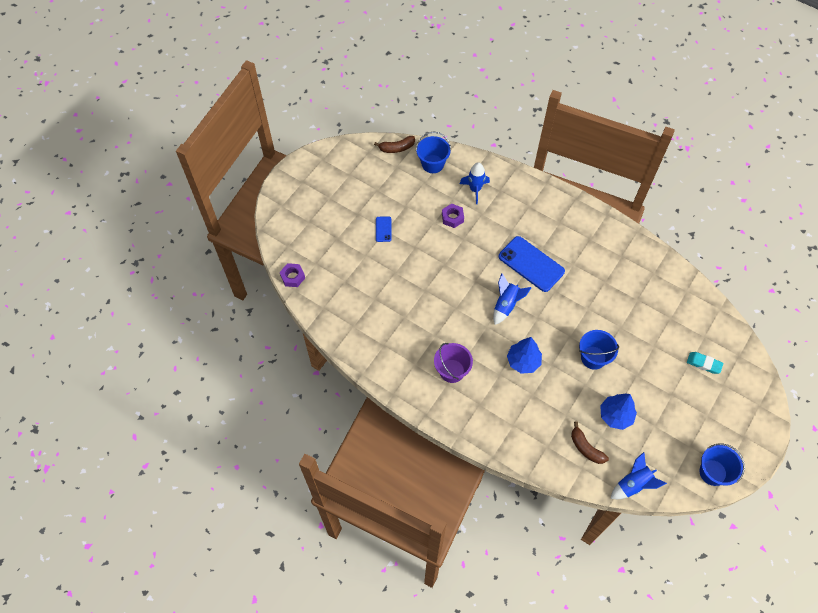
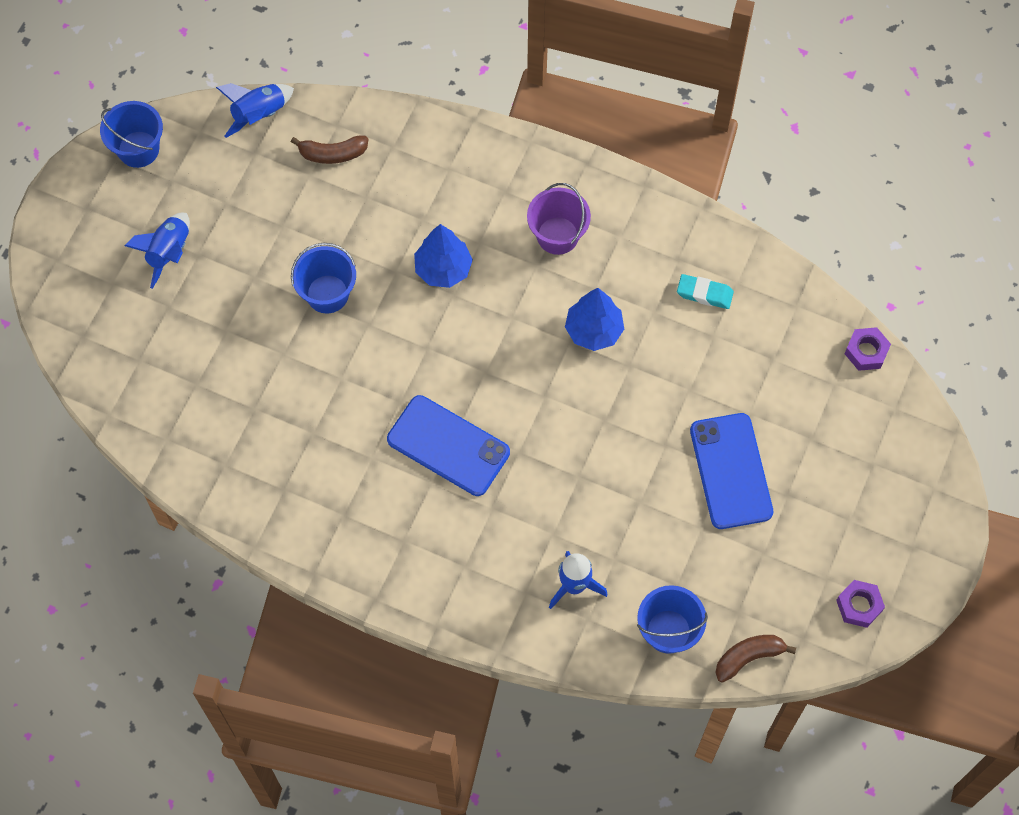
camera: 170 degrees right, 5 degrees up
(383, 229) = (731, 471): blue phone -> blue phone, size x2.12
(452, 218) = (607, 516): purple nut -> purple nut (859, 606)
(506, 305) = (483, 361): blue rocket -> blue rocket (169, 252)
(586, 448) = (332, 154): brown banana -> brown banana turned 135 degrees clockwise
(615, 415) = (288, 208): blue tree -> blue tree (594, 330)
(703, 364) = (143, 313): turquoise eraser -> turquoise eraser (704, 293)

